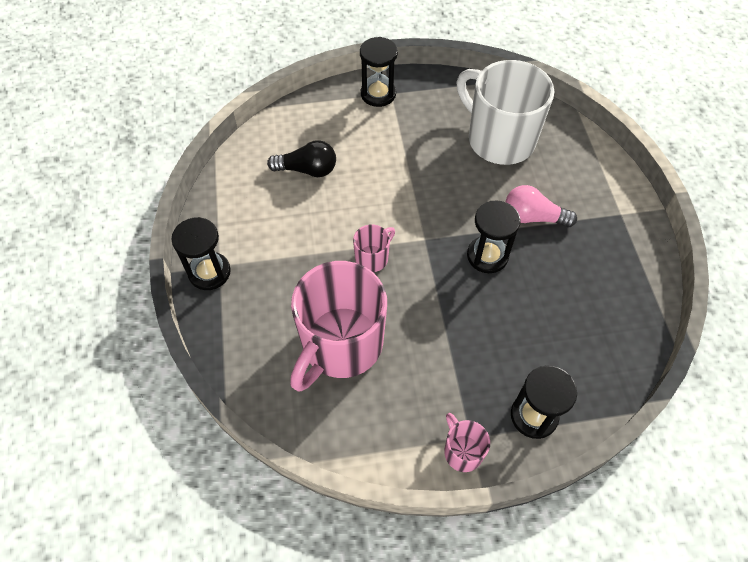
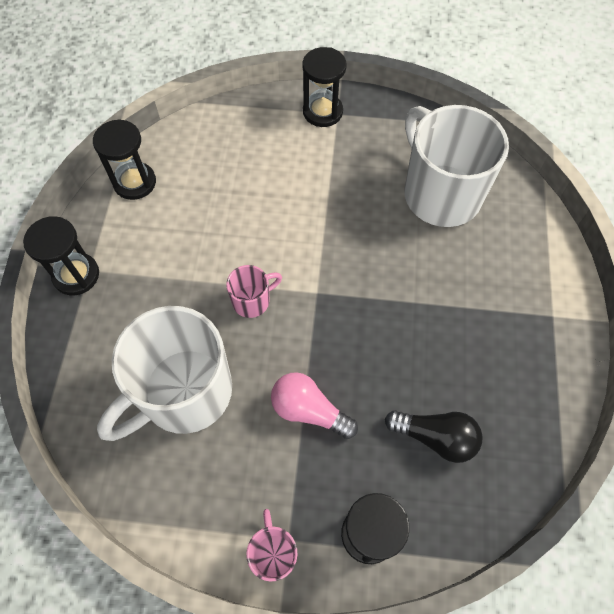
camera: 15 degrees right, 5 degrees up
(307, 170) = (217, 183): black light bulb -> black light bulb (435, 437)
(340, 345) = (184, 393): pink mug -> white mug
(487, 256) = (380, 329): black hourglass -> black hourglass (135, 182)
(533, 217) = (448, 295): pink light bulb -> pink light bulb (309, 410)

